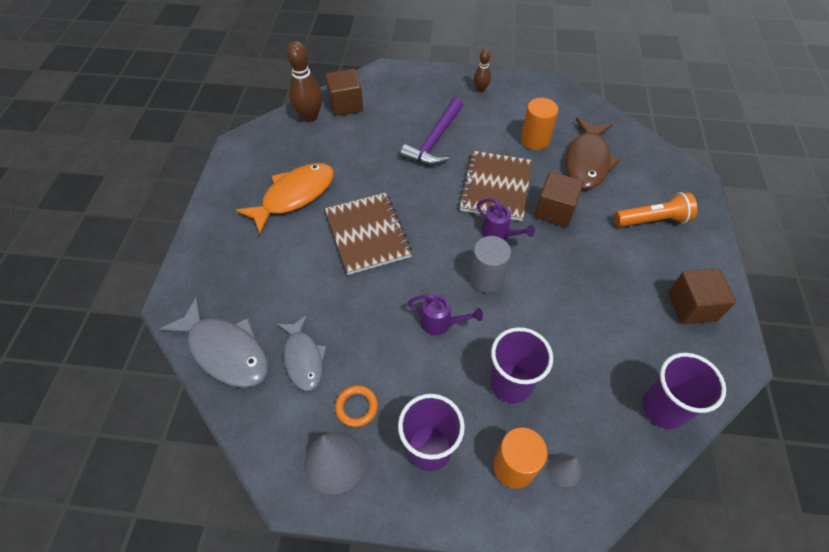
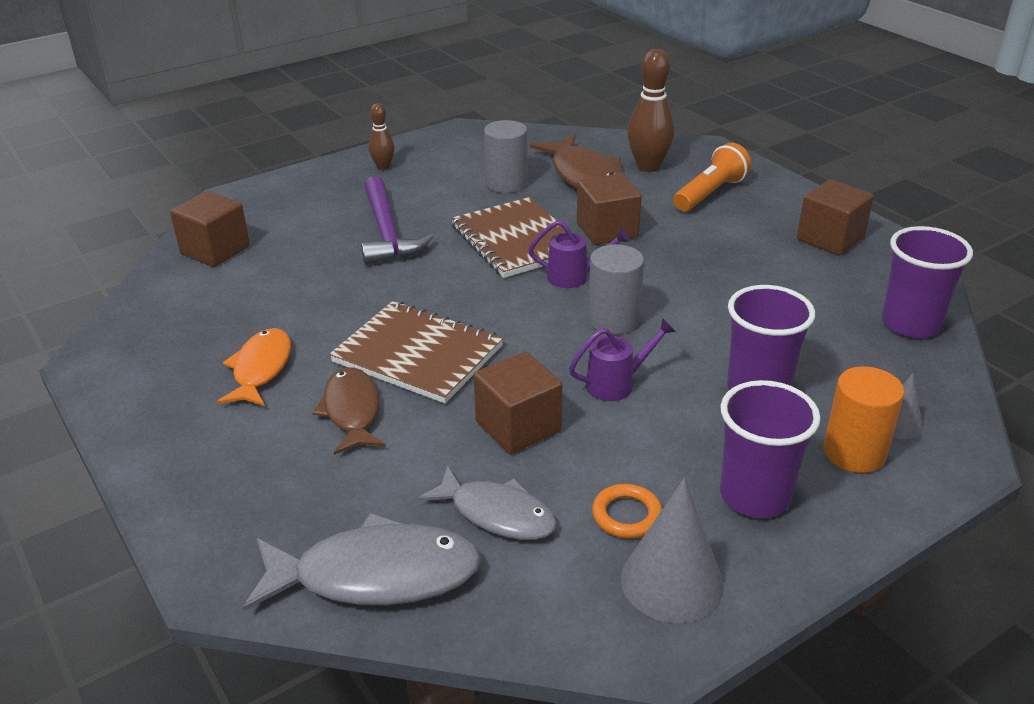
camera: 40 degrees left, 20 degrees down
(294, 196) = (260, 369): orange fish -> orange fish, size x0.66
(305, 249) = (352, 411): none -> brown fish
(309, 117) = (175, 283): brown bowling pin -> brown bowling pin (648, 167)
(365, 314) = (518, 426): none -> brown cube
(535, 140) = (506, 184): orange cylinder -> grey cylinder

